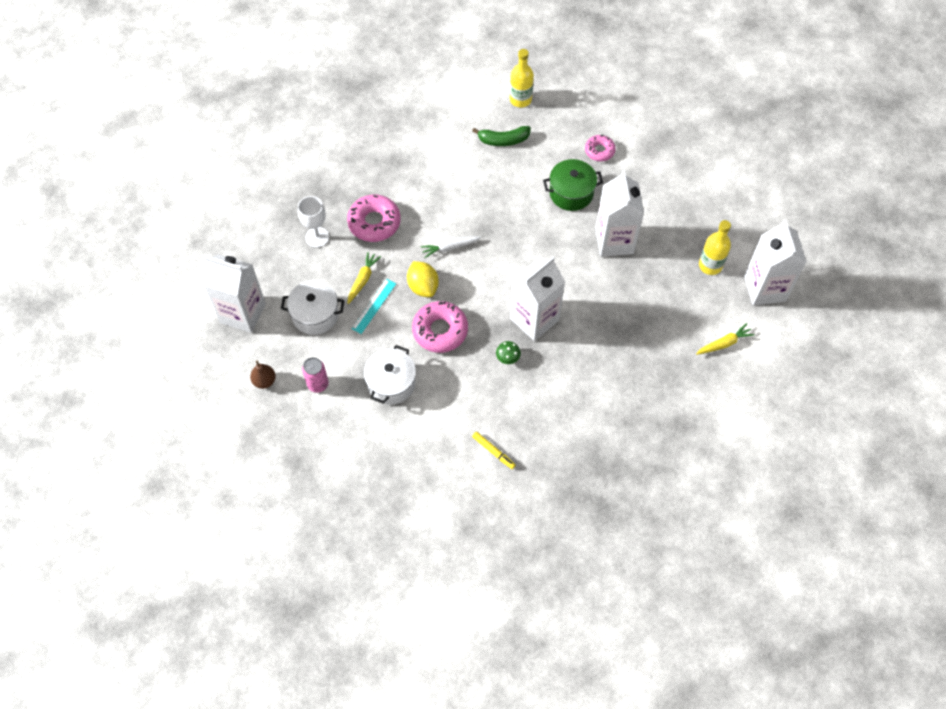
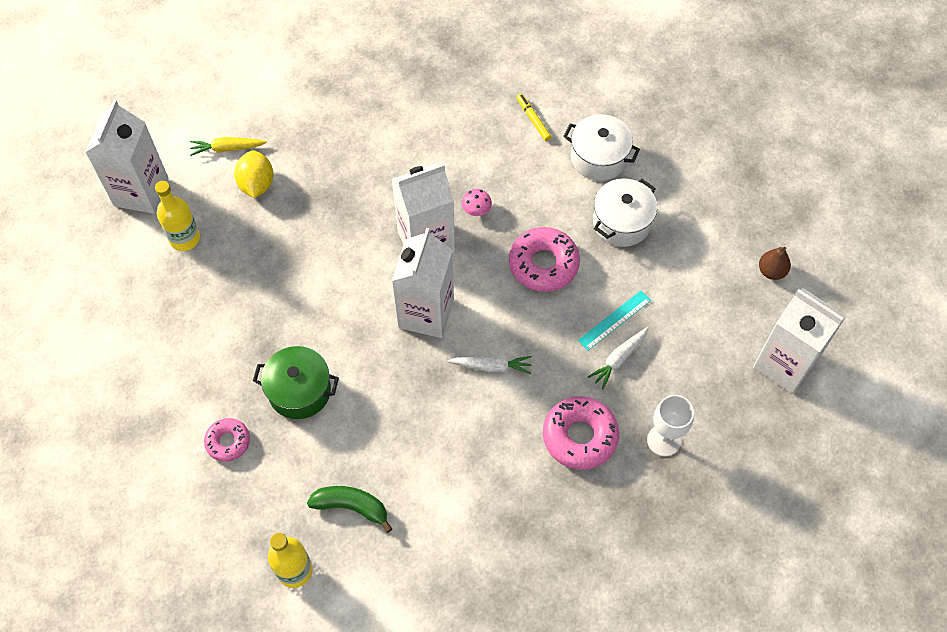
camera: 160 degrees left, 0 degrees up
(315, 315) = (691, 332): white pot -> white pot (599, 158)
(318, 384) = (708, 248): pink can -> none
(363, 280) = (619, 359): yellow carrot -> white carrot
(423, 286) = (545, 325): yellow lemon -> yellow lemon (257, 184)
(508, 357) = (476, 209): green mushroom -> pink mushroom
(614, 241) = (280, 306): white carton -> white carton (426, 313)

